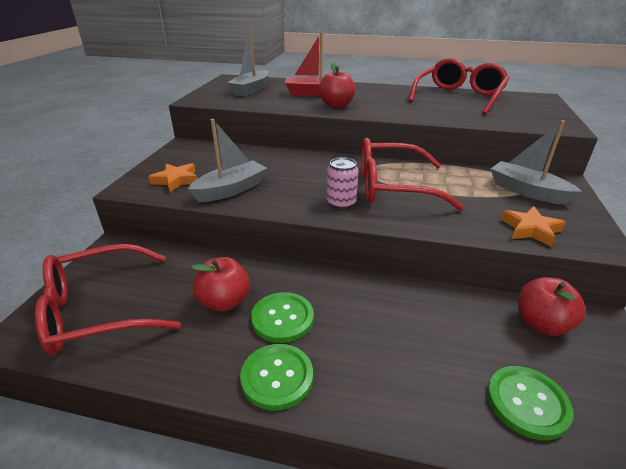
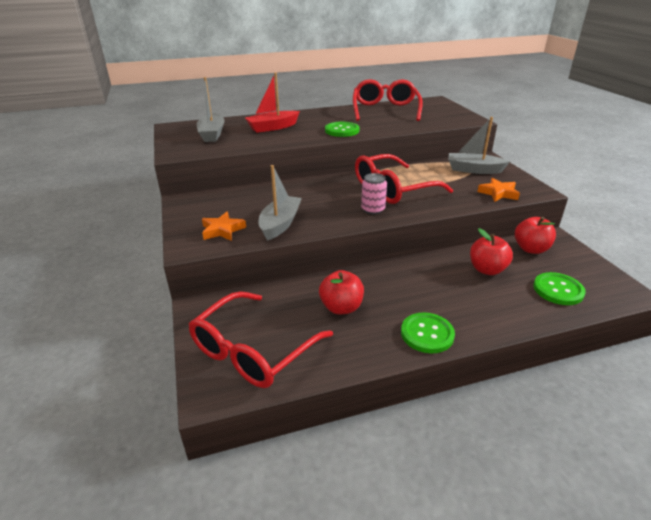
camera: 30 degrees left, 0 degrees up
(282, 318) = (392, 302): green button -> green button (342, 130)
(336, 105) = (307, 134): red apple -> red apple (487, 269)

